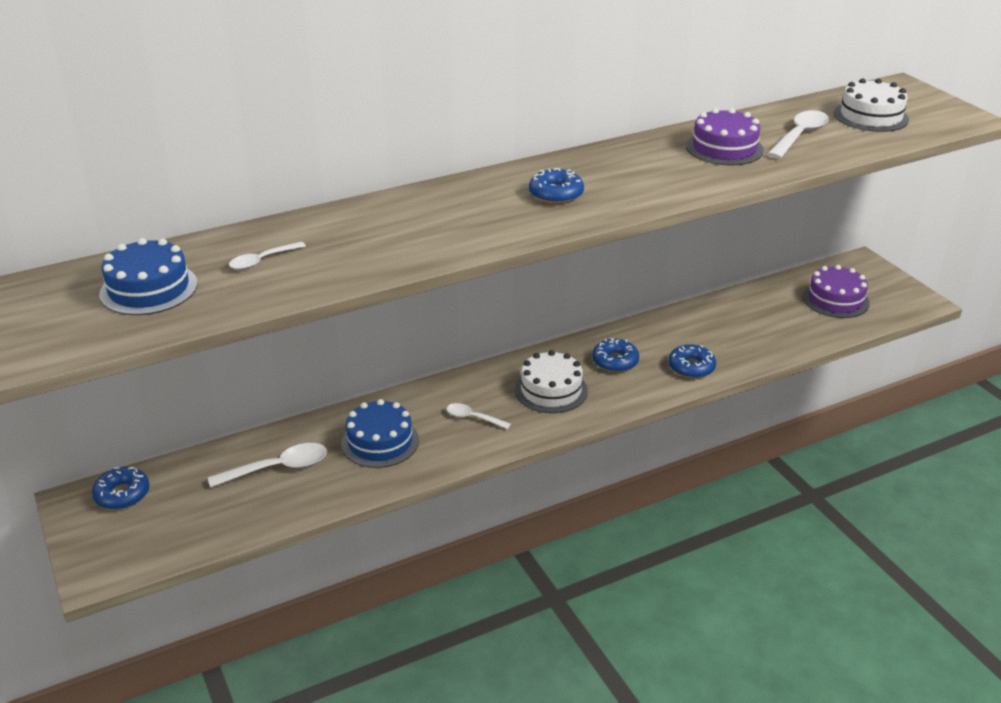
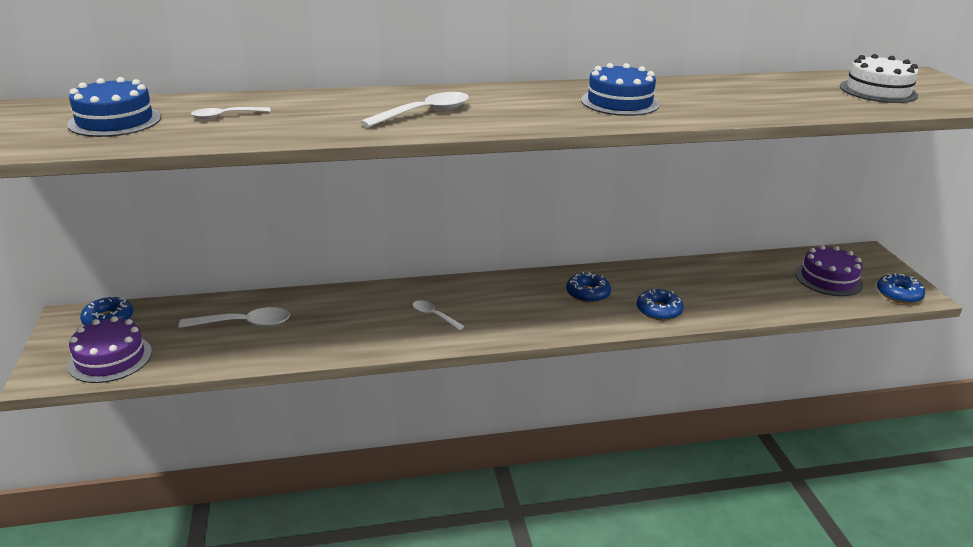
camera: 15 degrees right, 5 degrees down
(380, 442) = (342, 319): blue cake -> blue cake (619, 102)
(551, 390) = (516, 306): white cake -> none
(556, 194) = (525, 106): blue donut -> blue donut (898, 294)
(724, 148) = (712, 95): purple cake -> purple cake (110, 358)
(799, 136) = (794, 96): white spoon -> white spoon (424, 113)

